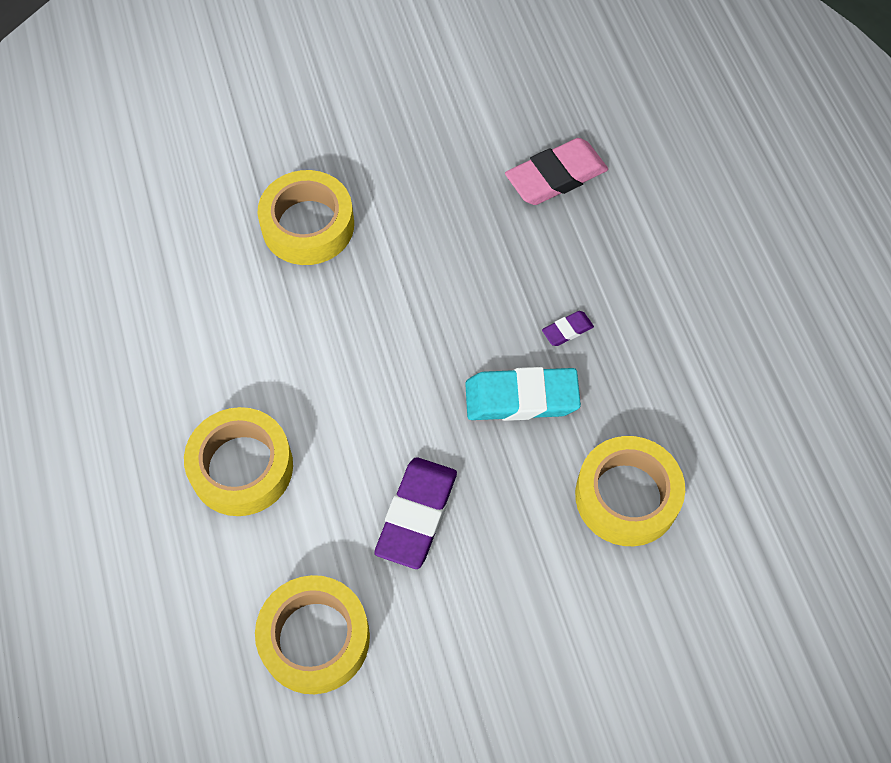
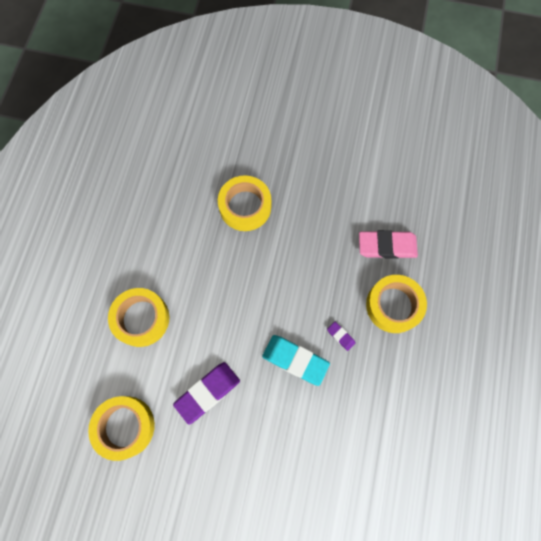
camera: 30 degrees right, 10 degrees up
(567, 330) = (340, 336): purple eraser -> purple eraser turned 45 degrees clockwise
(627, 496) = (316, 444): yellow tape -> yellow tape (393, 305)

